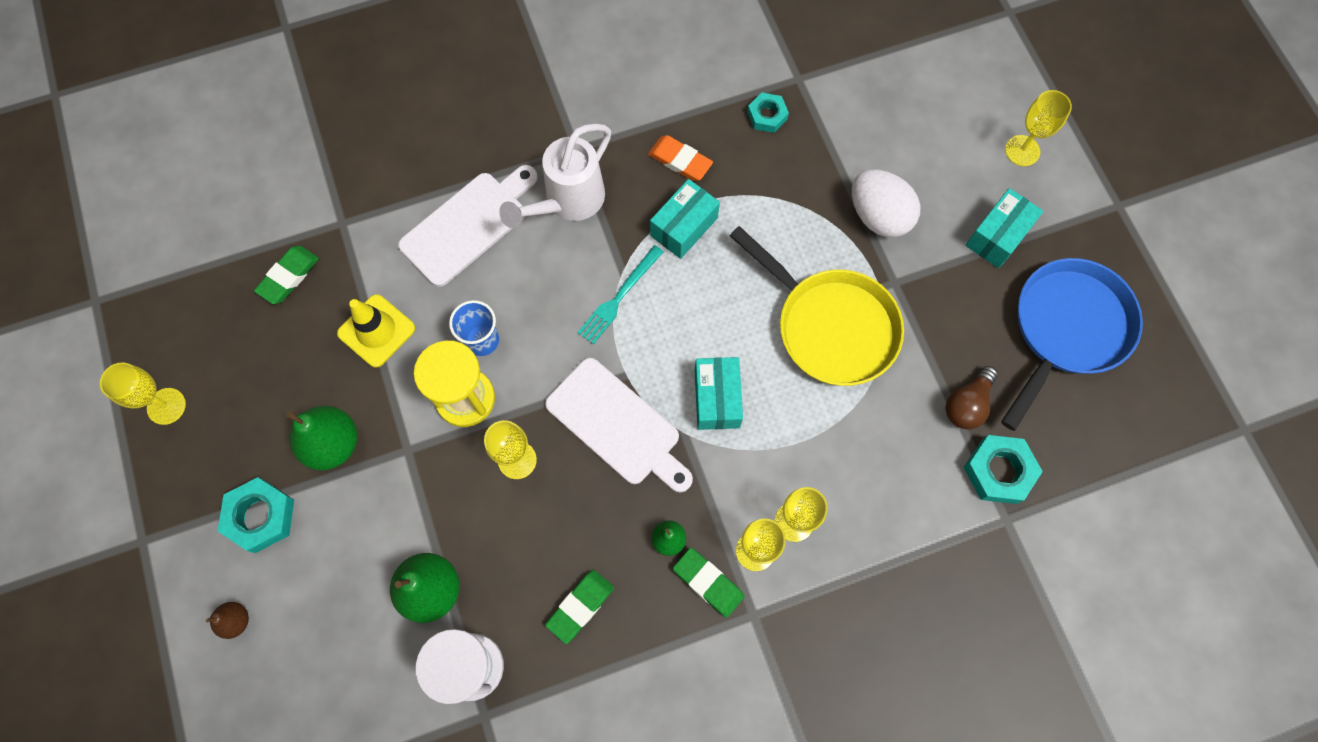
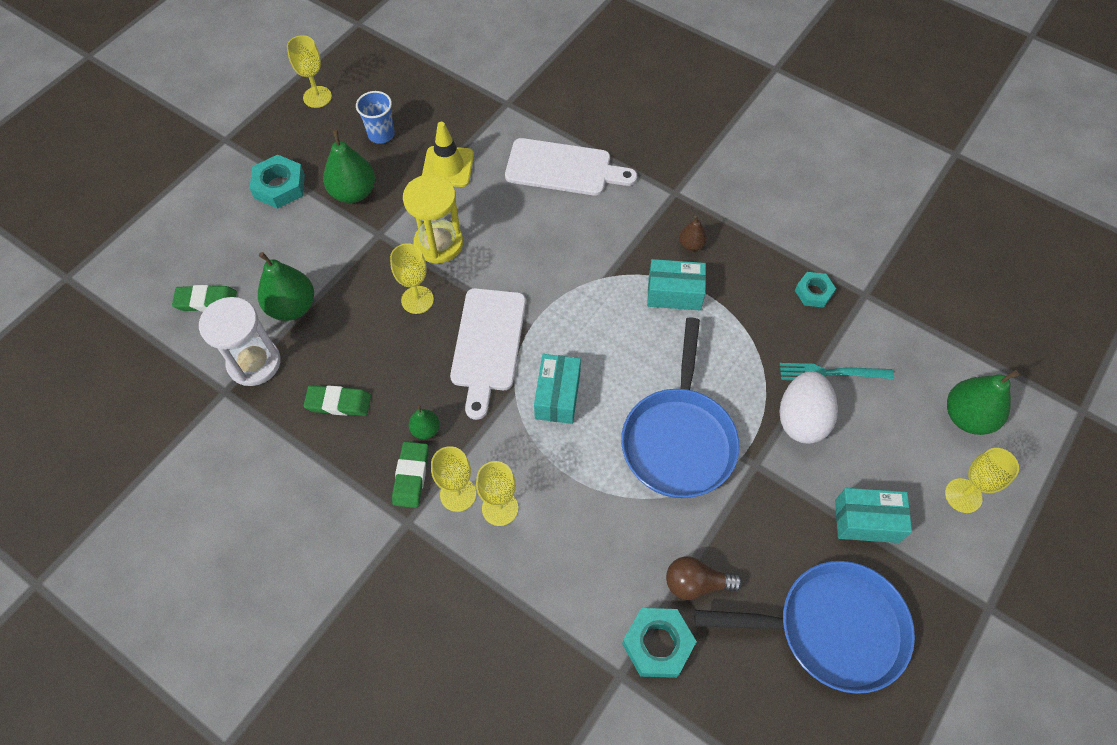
camera: 55 degrees right, 10 degrees down
(236, 621) = (204, 216): brown pear -> brown pear (691, 245)
(288, 276) = (448, 100): green eraser -> green eraser (206, 301)
(482, 340) = (487, 227): blue cup -> blue cup (381, 134)
(568, 202) = (630, 212): white watering can -> none
(619, 297) = (585, 287): turquoise fork -> turquoise fork (831, 373)
(680, 161) = (724, 259): orange eraser -> none
(716, 398) = (557, 396): turquoise box -> turquoise box turned 45 degrees counterclockwise
(830, 326) = (678, 439): yellow pan -> blue pan
(960, 94) = (967, 417): none -> green pear

